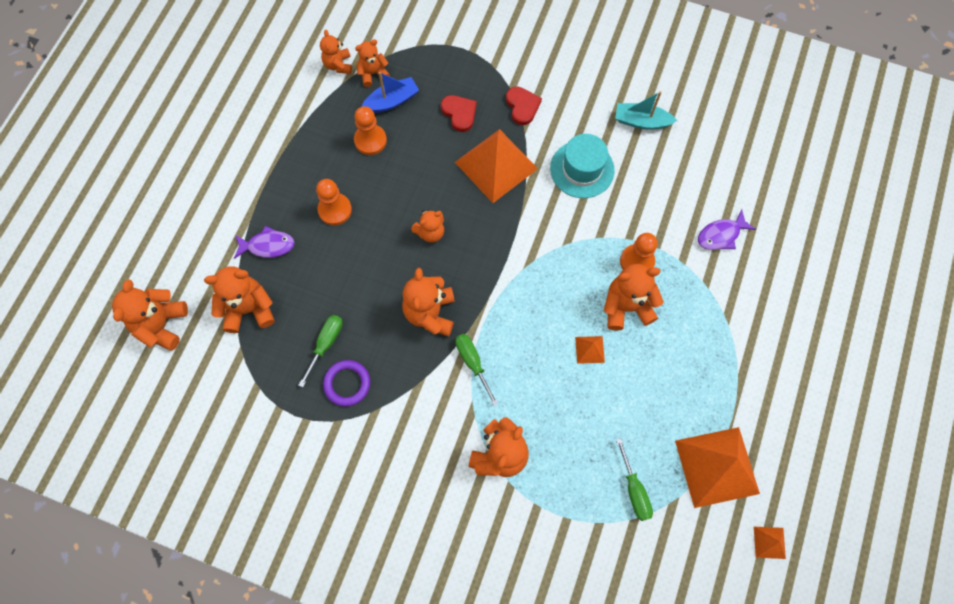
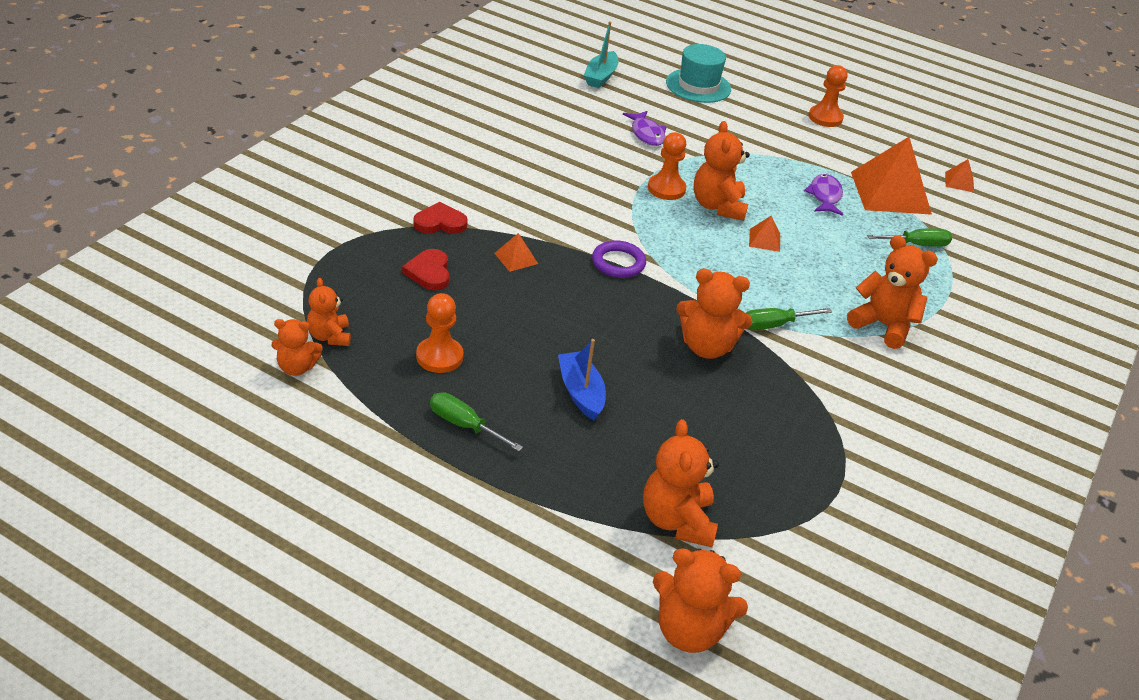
camera: 85 degrees left, 30 degrees down
(268, 246) = (579, 486): purple fish -> purple fish (825, 196)
(326, 344) = (739, 447): green screwdriver -> green screwdriver (464, 425)
(335, 210) = (539, 408): orange pawn -> orange pawn (825, 118)
(347, 384) = (795, 435): purple ring -> purple ring (618, 263)
(391, 101) = (384, 327): blue boat -> blue boat (581, 392)
(430, 232) = (596, 327): orange teddy bear -> none
(459, 113) = (429, 272): red heart -> red heart turned 75 degrees counterclockwise
(496, 165) = (516, 258): orange pyramid -> orange pyramid, size x0.43
(582, 169) = (542, 199): turquoise hat -> turquoise hat (698, 86)
(641, 121) = (495, 148): turquoise boat -> turquoise boat (600, 77)

